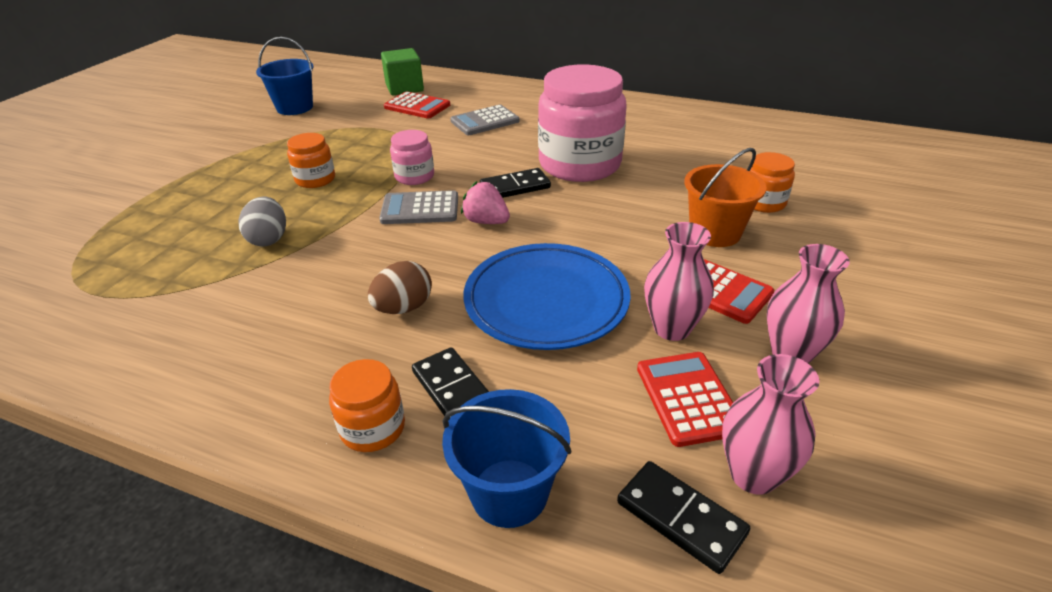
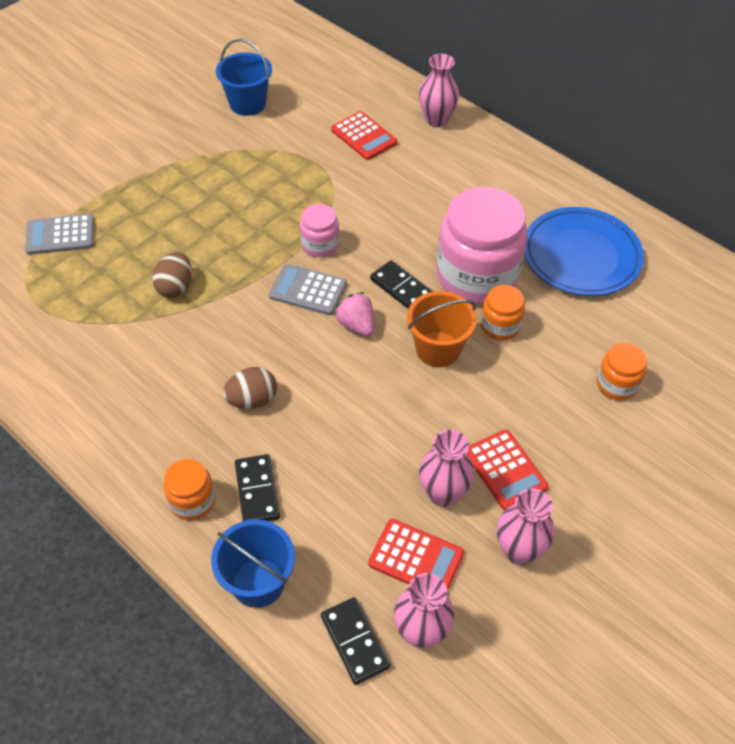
camera: 20 degrees right, 15 degrees up
(269, 239) = (175, 287): grey egg -> brown egg
(315, 179) = (234, 221): orange jar -> orange jar (500, 326)
(404, 88) = (363, 100): green cube -> none
(476, 87) = (436, 120): none -> pink vase
(485, 121) = (419, 181): grey calculator -> grey calculator (60, 235)
(515, 187) = (402, 288): black domino -> black domino turned 45 degrees clockwise
(546, 301) = (362, 431): blue plate -> blue plate (581, 256)
(688, 398) = (416, 558): red calculator -> red calculator turned 105 degrees clockwise
(715, 233) = (546, 406): orange bucket -> orange bucket (438, 349)

